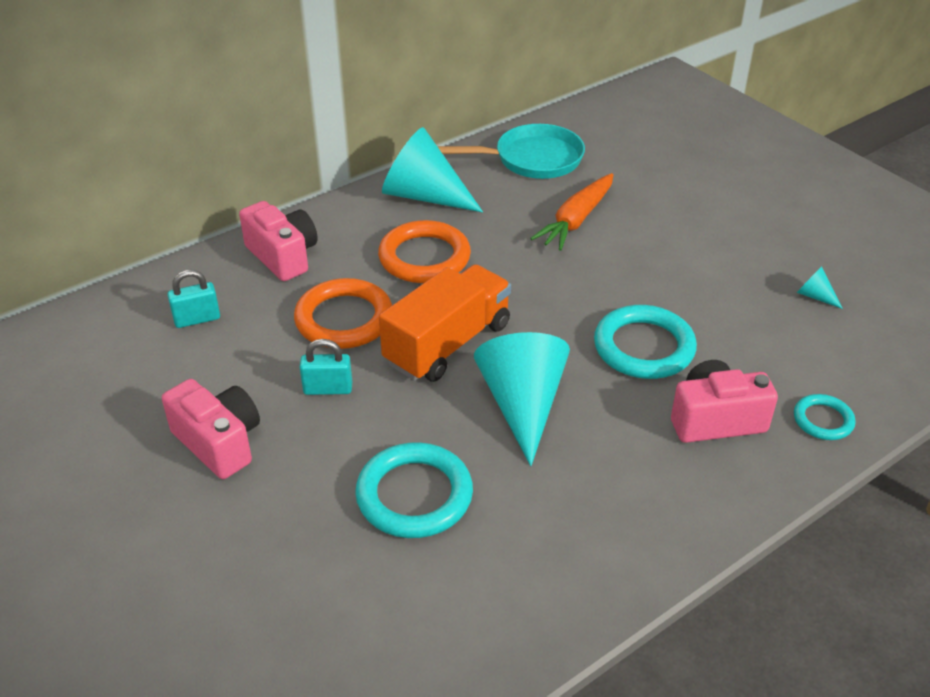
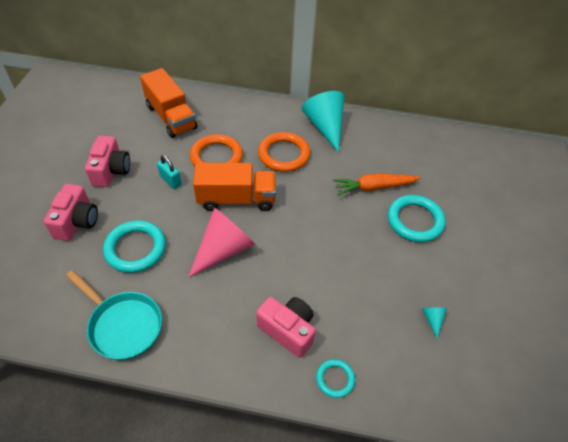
camera: 45 degrees right, 10 degrees up
(197, 319) = (171, 117): turquoise padlock -> orange truck
(283, 256) = (234, 113): pink camera -> pink camera (77, 222)
(522, 405) = (224, 249): turquoise cone -> pink cone
(532, 159) = (399, 143): turquoise pan -> turquoise pan (123, 325)
(644, 347) = (310, 270): turquoise ring -> turquoise ring (415, 221)

